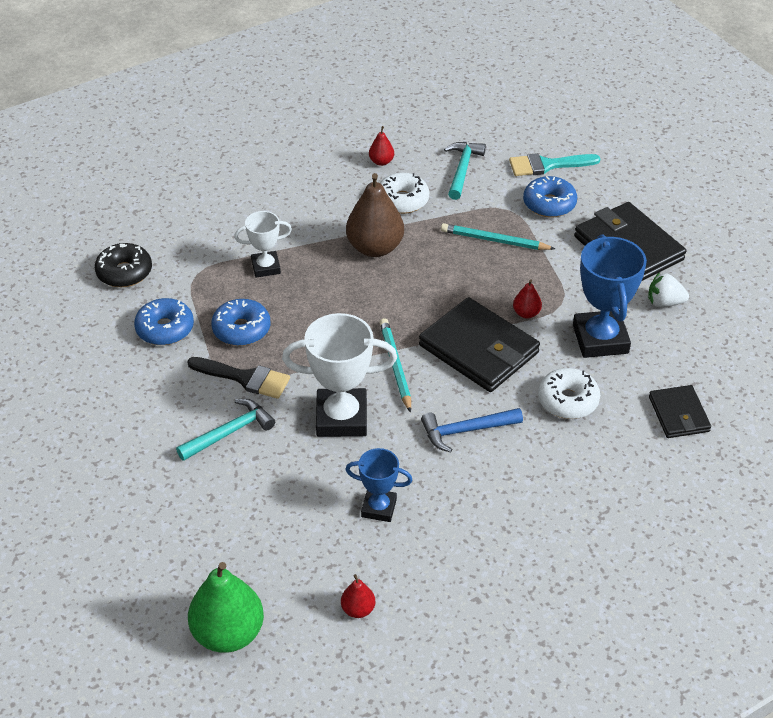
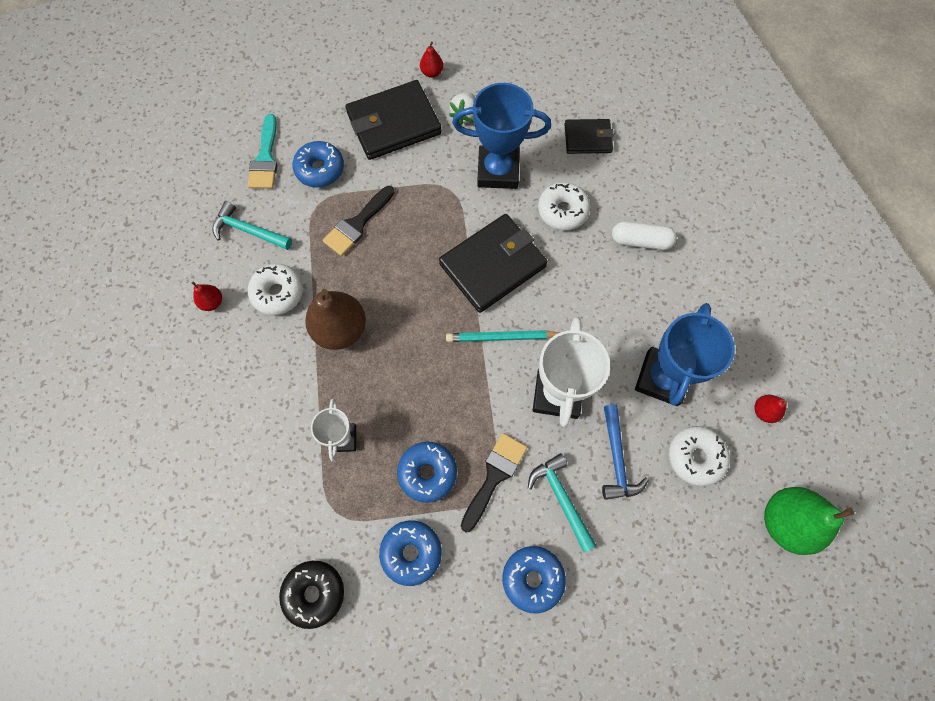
camera: 80 degrees left, 25 degrees up
(148, 418) = (532, 578): none -> blue donut
(291, 544) = (695, 457): none -> white donut
(379, 508) = (662, 378): blue trophy -> blue trophy, size x1.74
(466, 431) = (585, 294): blue hammer -> blue hammer (616, 458)
(494, 240) = (357, 224): turquoise pencil -> black brush
(526, 313) = (456, 219): red pear -> red pear (432, 73)
(551, 476) = (640, 241): none -> white capsule

